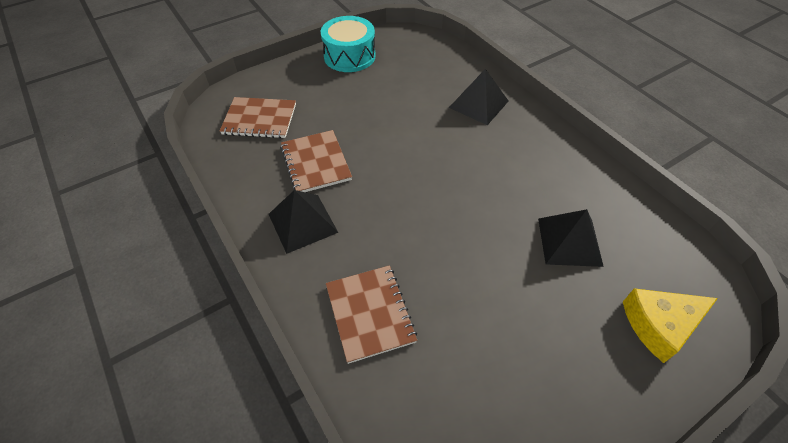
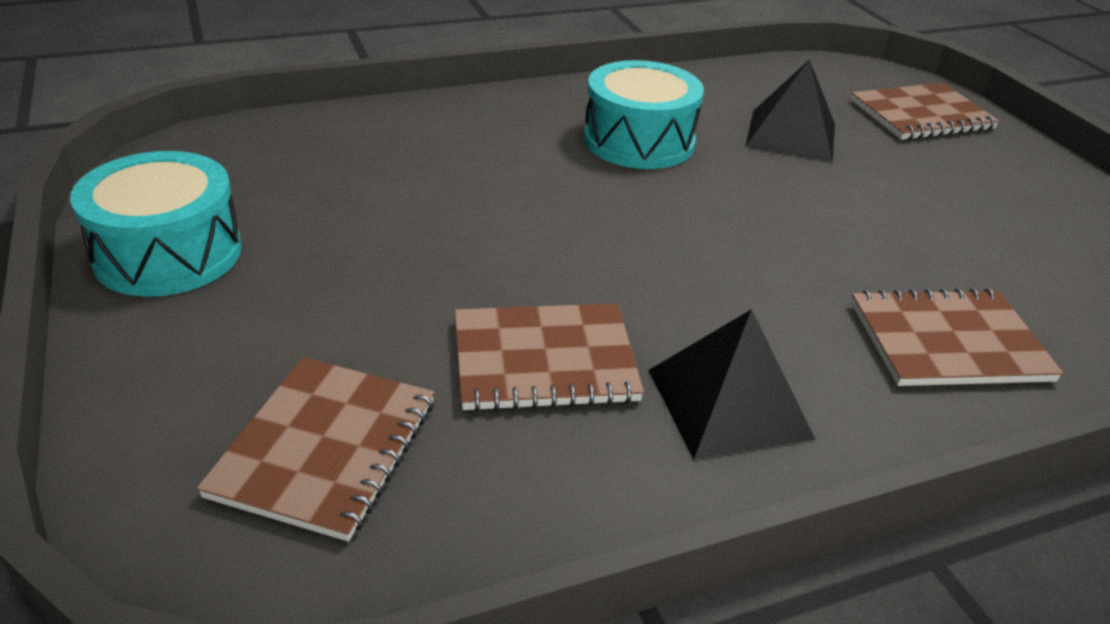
camera: 80 degrees left, 15 degrees down
(478, 104) = (457, 134): black pyramid -> none
(514, 170) = (639, 141): none -> turquoise drum
(660, 325) = (921, 115): yellow cheese -> brown notebook

